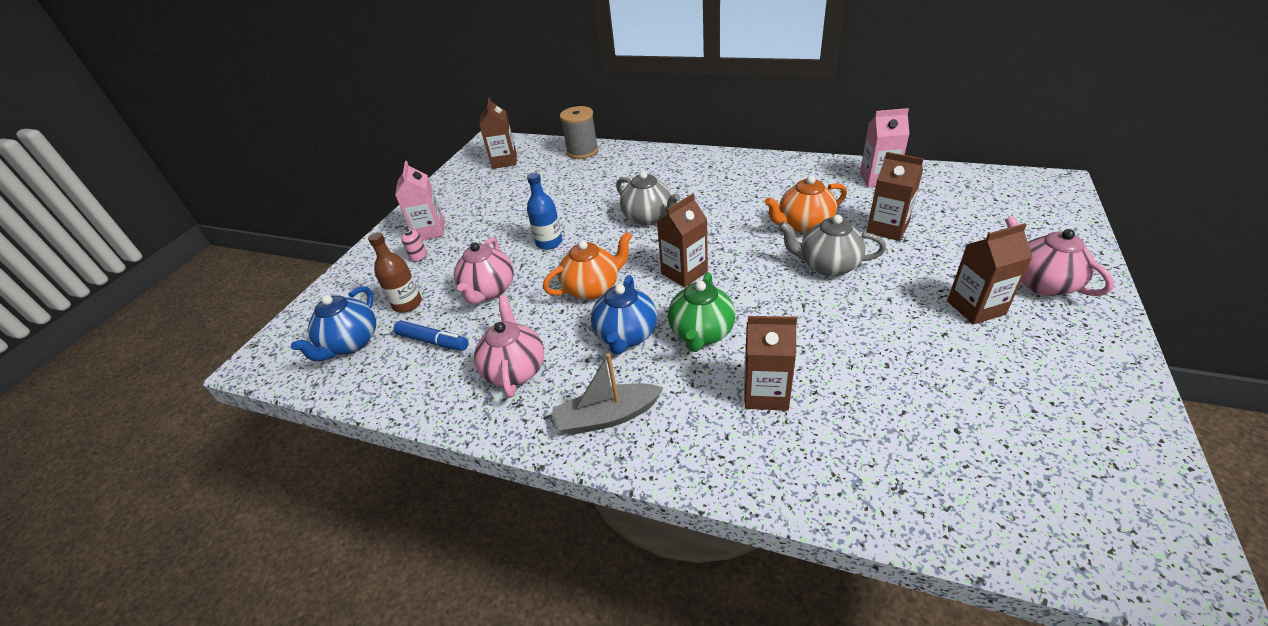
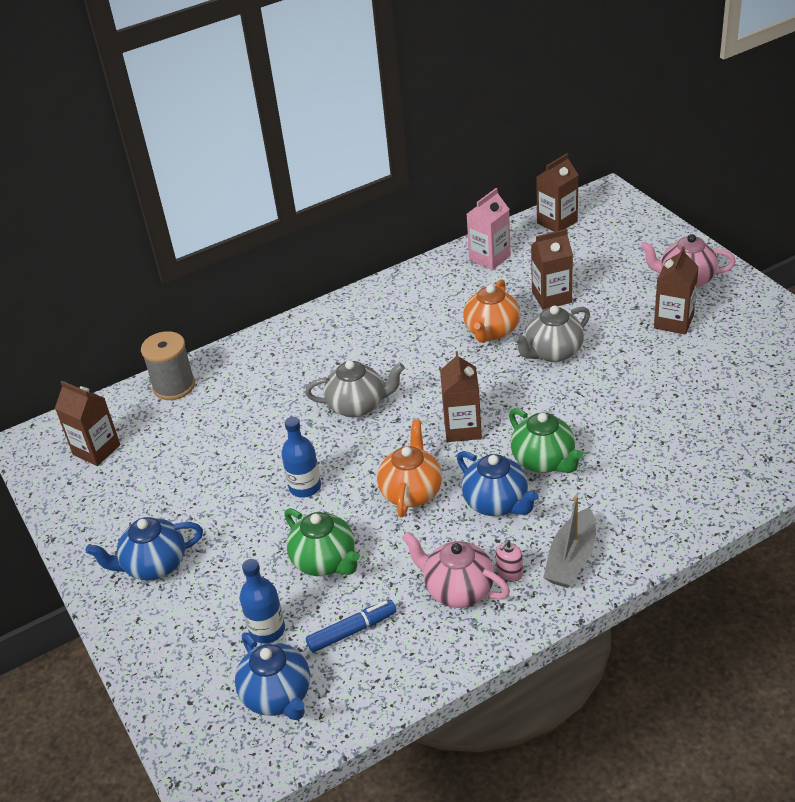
camera: 50 degrees left, 0 degrees up
(407, 304) = (267, 630): brown bottle -> blue bottle
(418, 256) = (190, 592): pink soap dispenser -> pink soap dispenser (509, 572)
(430, 231) = (154, 565): pink carton -> blue teapot
(489, 291) = (325, 561): pink teapot -> green teapot
(765, 393) = (638, 465): brown carton -> brown carton (557, 222)

